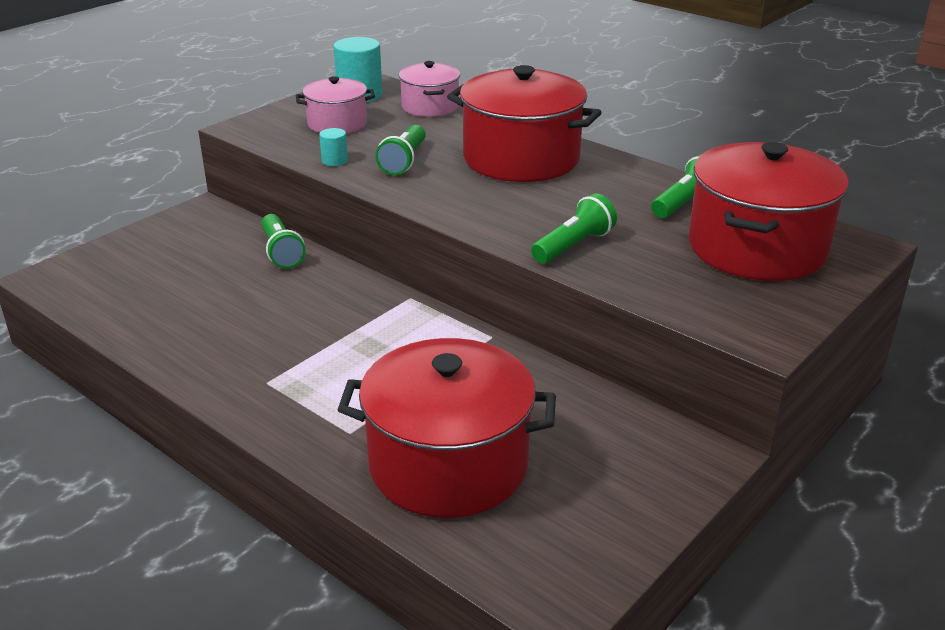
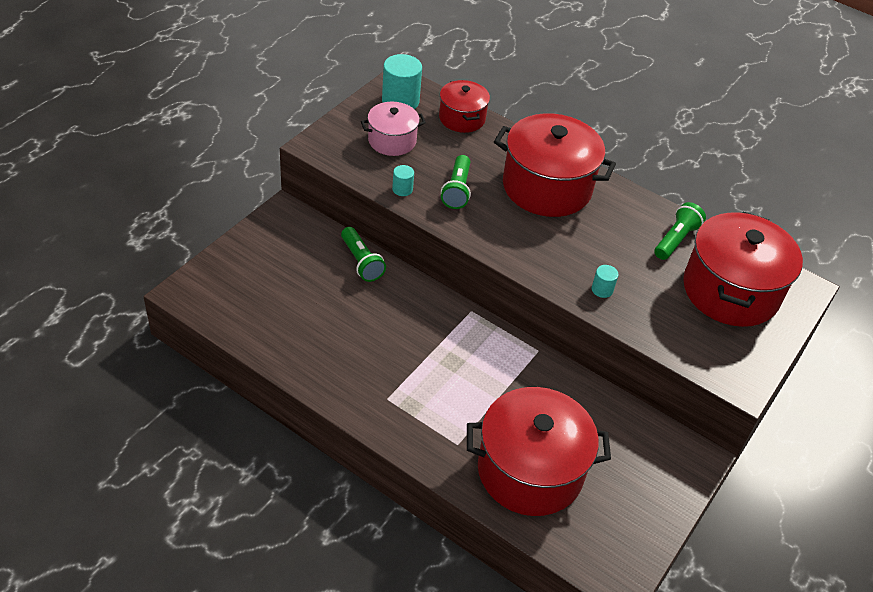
camera: 10 degrees left, 15 degrees up
(430, 107) = (462, 118): pink pot -> red pot
(573, 246) = (602, 289): green flashlight -> turquoise cylinder

